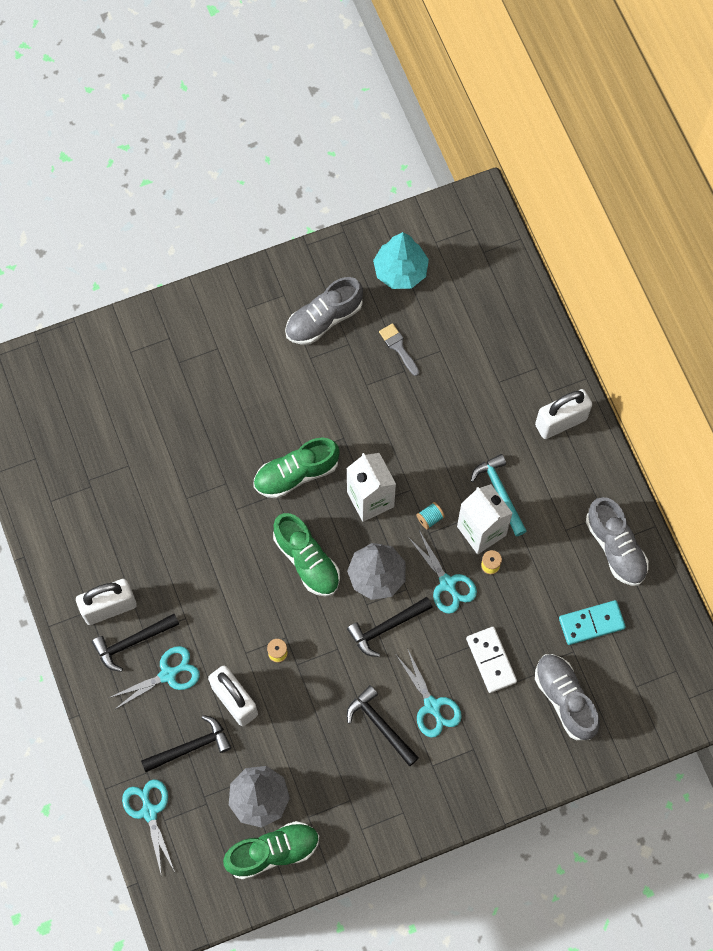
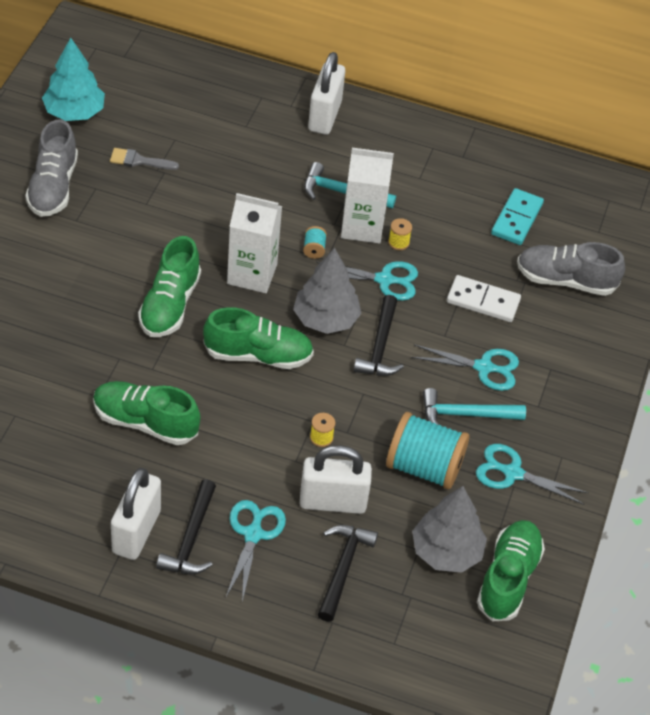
camera: 55 degrees left, 20 degrees down
(149, 811) = (373, 649): turquoise scissors -> turquoise scissors (512, 473)
(192, 542) = (145, 422): none -> green shoe
(313, 733) = (424, 467): none -> turquoise spool
(380, 725) = (465, 415): black hammer -> turquoise hammer
(615, 547) = (467, 161): grey shoe -> none

